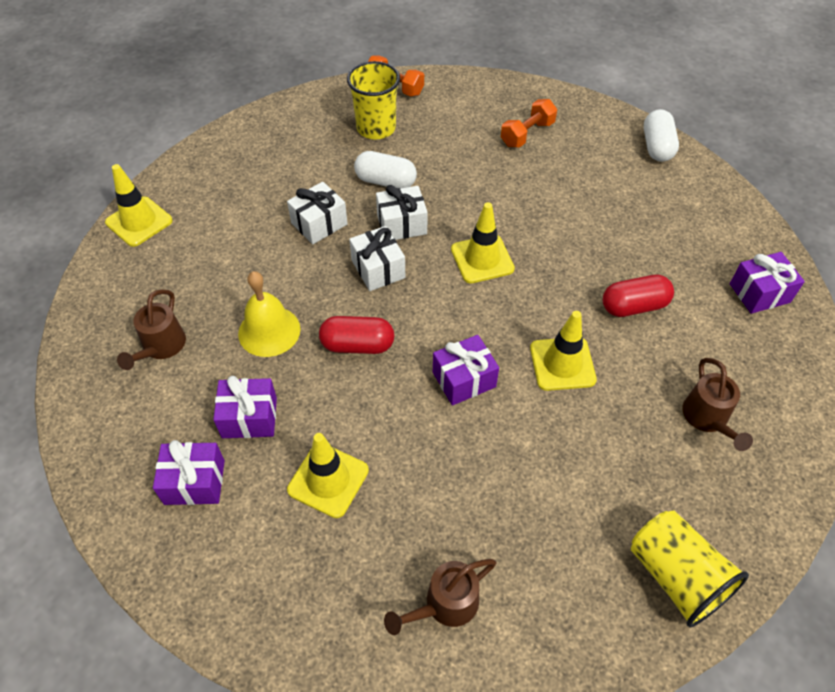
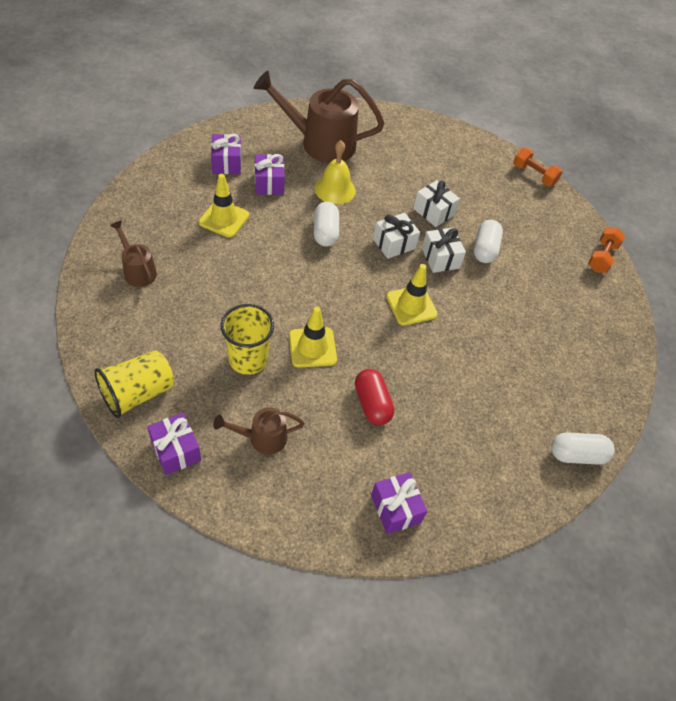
camera: 80 degrees right, 0 degrees up
(139, 222) = (421, 125): yellow traffic cone -> none
(161, 348) = (320, 143): brown watering can -> brown watering can, size x2.00
(357, 345) = (325, 232): red capsule -> white capsule
(376, 128) = (545, 244): yellow cup -> yellow cup (248, 359)
(464, 379) = (298, 288): purple gift -> purple gift (176, 450)
(527, 134) = (566, 348): orange dumbbell -> orange dumbbell (534, 175)

